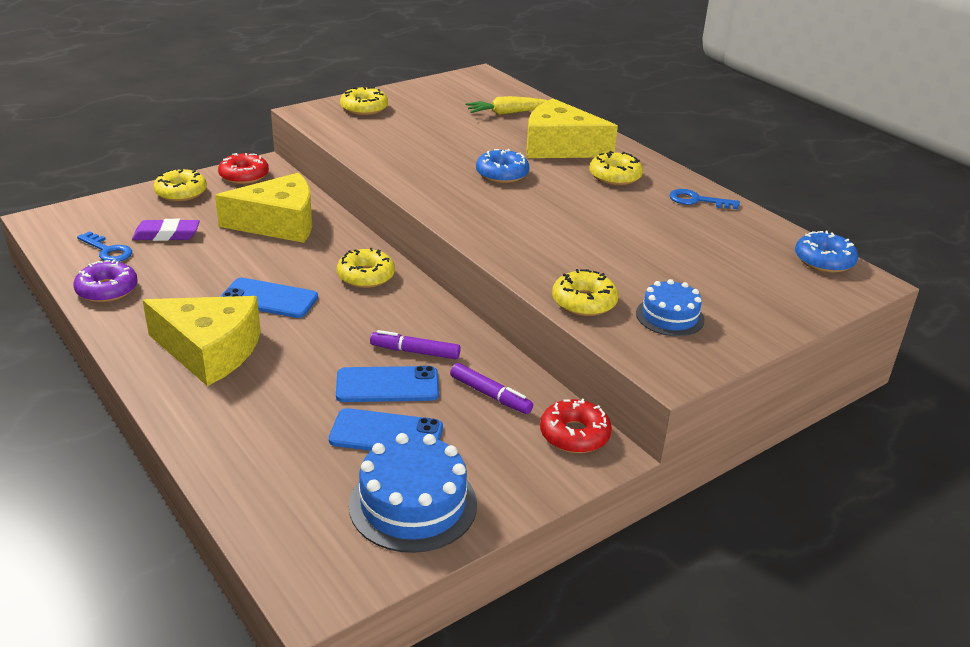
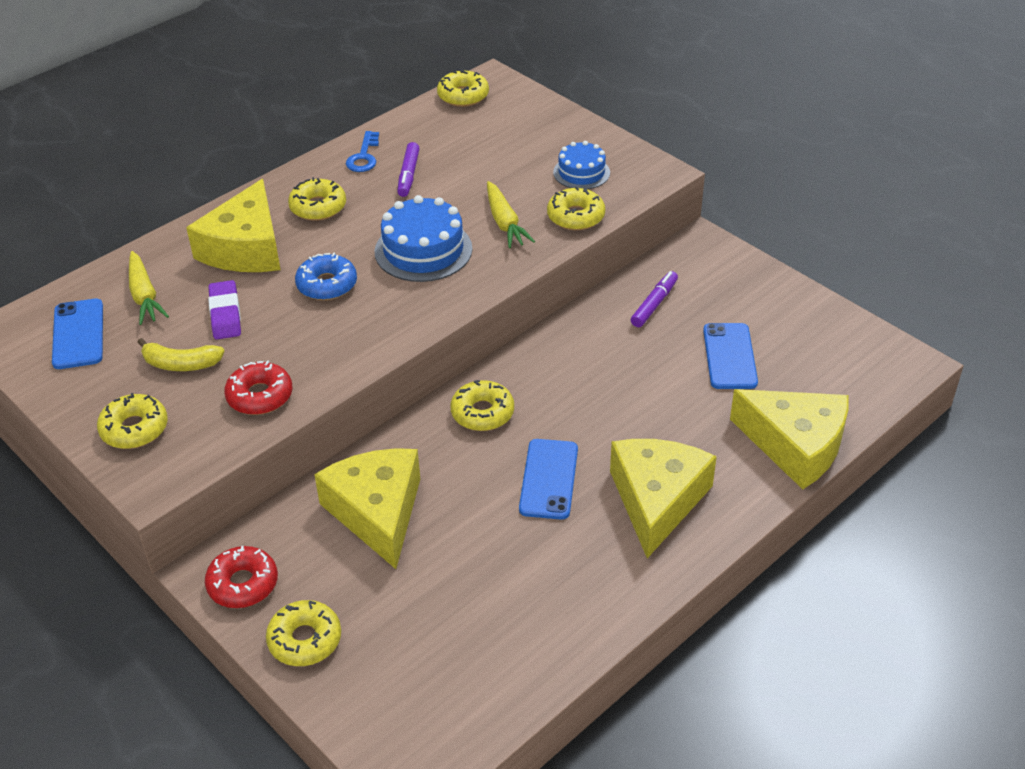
camera: 95 degrees left, 10 degrees up
(107, 290) = (571, 629): purple donut -> none
(108, 250) = (481, 663): blue key -> none
(166, 235) = (428, 616): purple eraser -> purple eraser (225, 314)
(228, 453) = (795, 445): none -> yellow cheese
(387, 385) = (664, 366): blue phone -> blue phone (78, 334)
(413, 504) = (802, 330): blue cake -> blue cake (423, 250)
(415, 352) = (608, 357): purple marker -> purple marker (408, 175)
(424, 122) = (181, 364): none -> yellow banana
(574, 435) = (686, 256): red donut -> red donut (260, 396)
(578, 260) = (505, 223): none -> yellow carrot
(824, 260) = (463, 96): blue donut -> yellow donut

